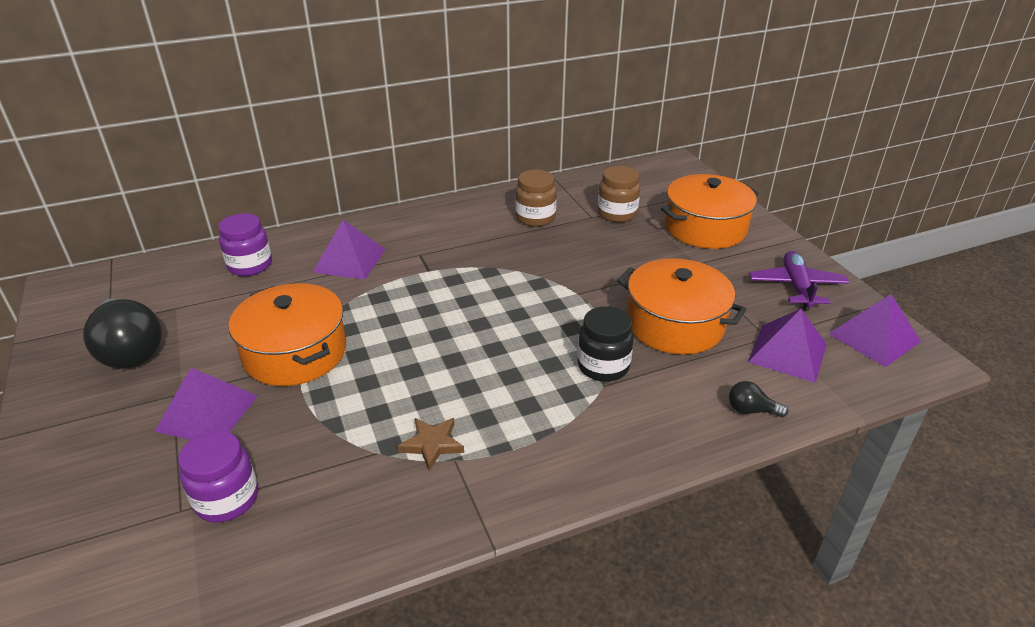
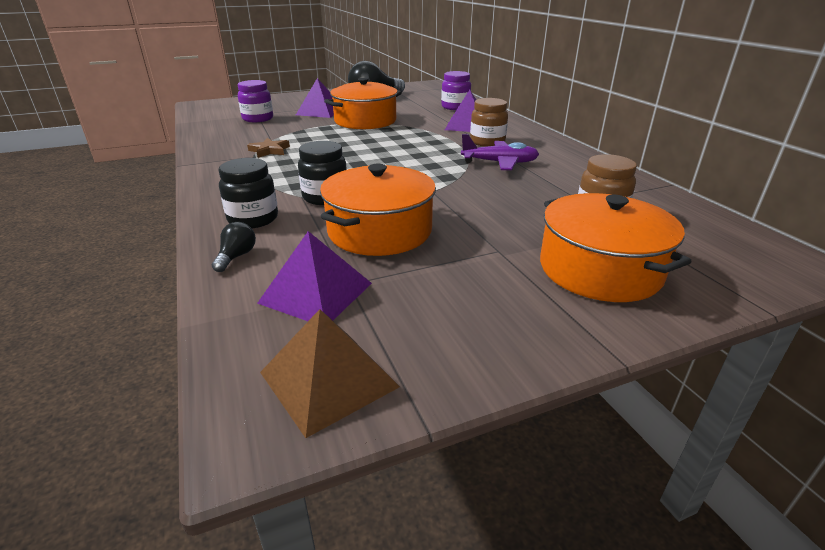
camera: 90 degrees right, 5 degrees down
(535, 218) = (564, 177): brown jar -> brown jar (487, 142)
(670, 415) = (253, 219): none -> black jar
(796, 287) = (460, 326): purple plane -> purple plane (499, 163)
(874, 337) = (328, 379): purple pyramid -> brown pyramid

